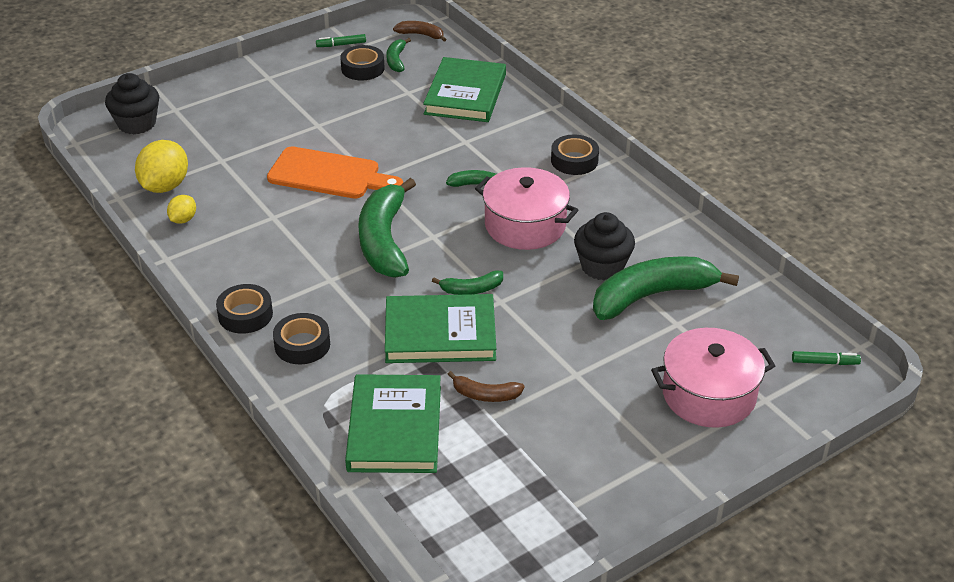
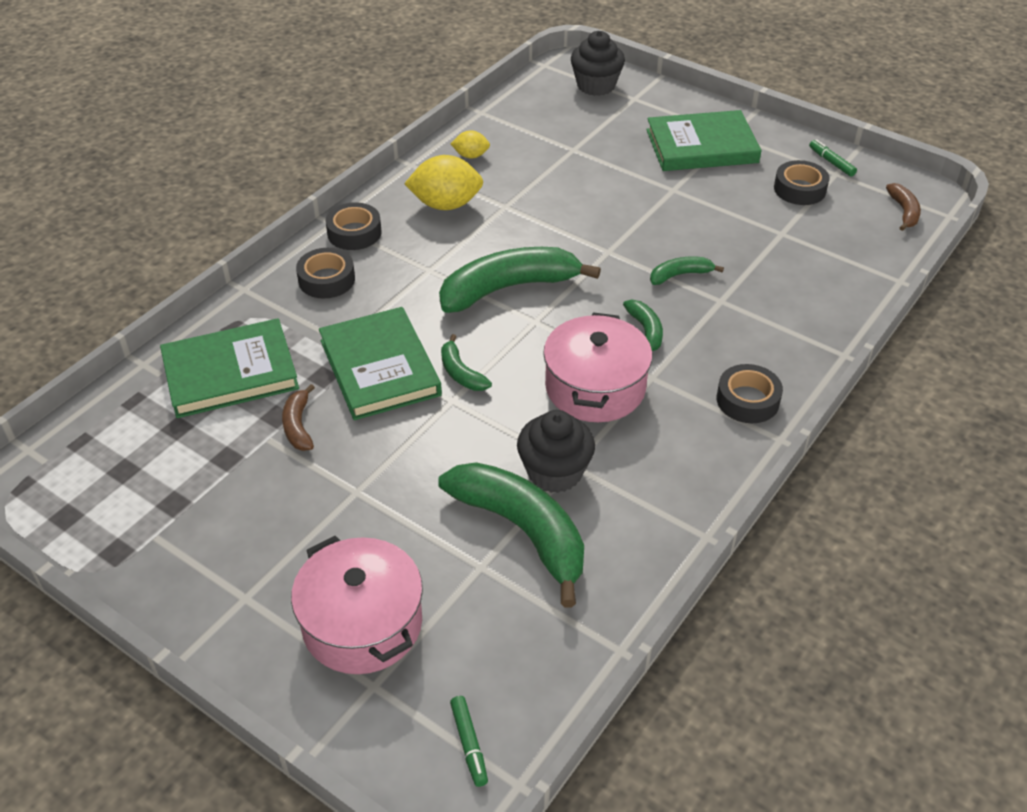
camera: 70 degrees right, 5 degrees up
(165, 186) = (513, 130): yellow lemon -> yellow lemon (446, 204)
(329, 174) = (594, 221): orange cutting board -> none
(396, 60) = (836, 208): green banana -> green banana (680, 275)
(465, 94) = (813, 277): green book -> green book (701, 146)

